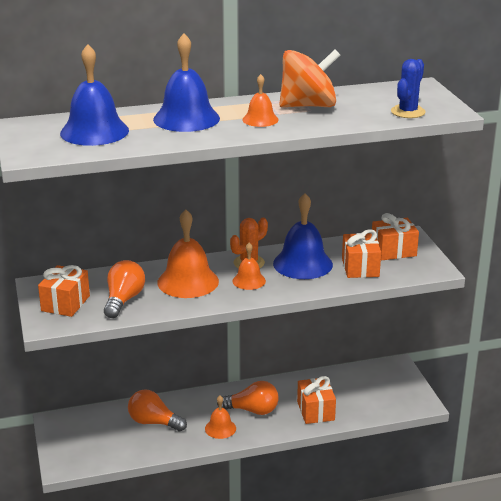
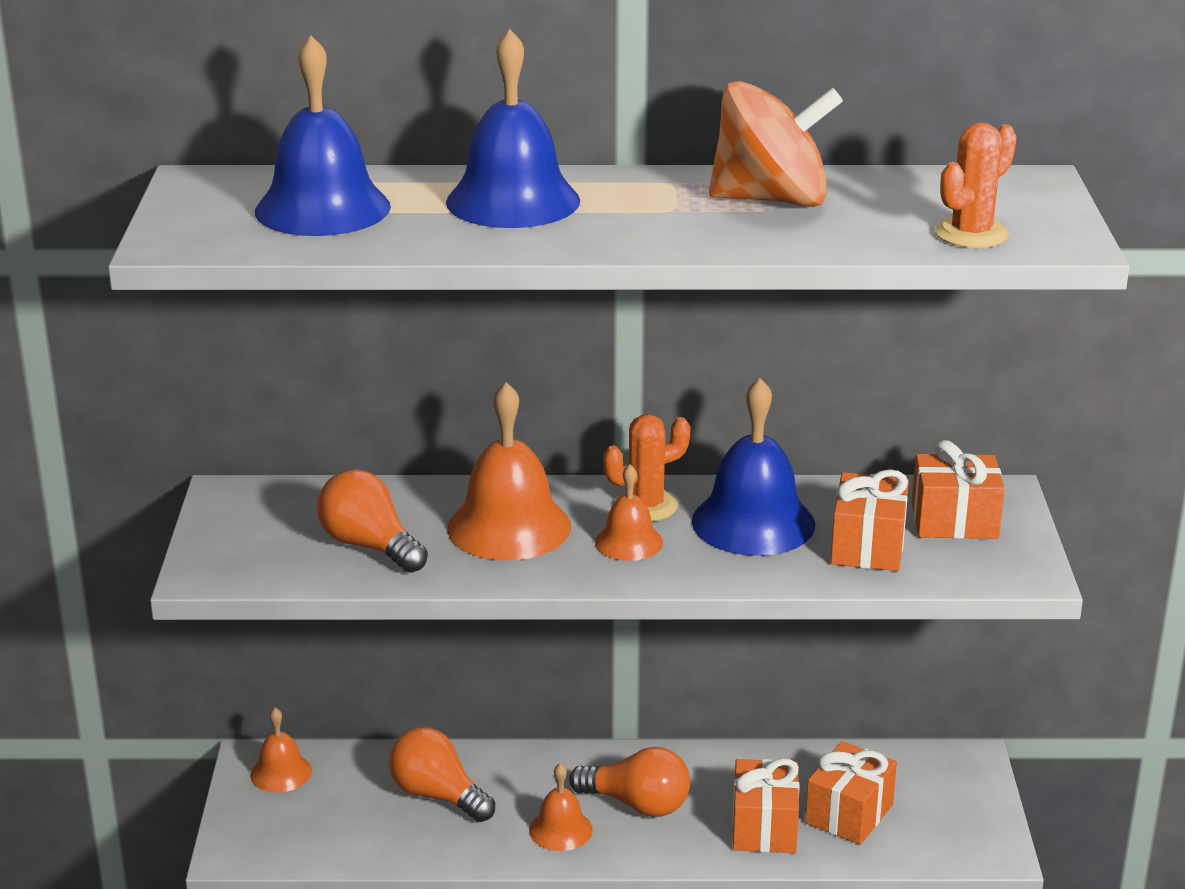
camera: 15 degrees right, 0 degrees up
(65, 303) = (259, 537): orange gift -> orange gift (849, 814)
(123, 300) = (370, 546): orange light bulb -> orange light bulb turned 75 degrees counterclockwise
(260, 119) = (656, 218): orange bell -> orange bell (281, 772)
(408, 112) = (971, 234): blue cactus -> orange cactus

